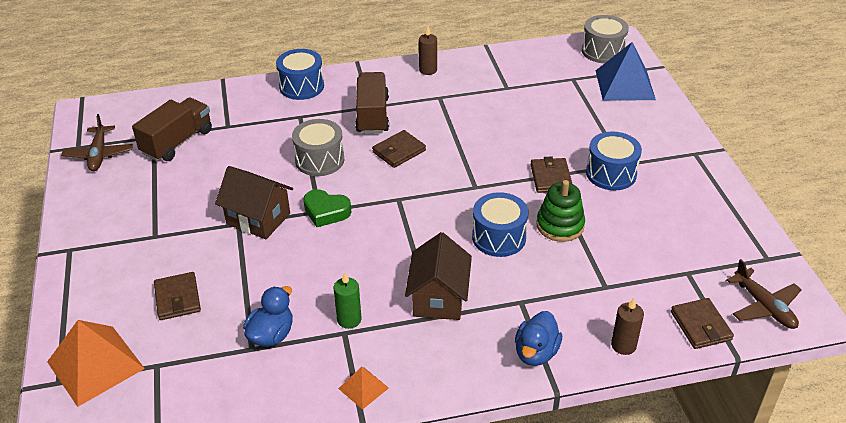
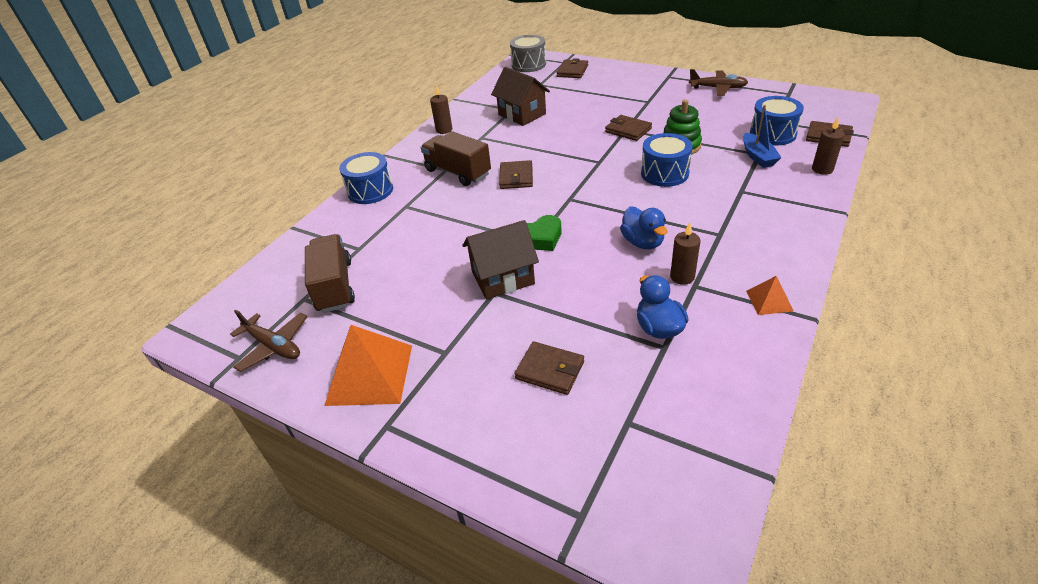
camera: 45 degrees left, 0 degrees up
(95, 365) = (584, 472): orange pyramid -> orange pyramid (370, 374)
(319, 160) = (474, 217): grey drum -> none
(349, 319) = (682, 277): green candle -> brown candle
(438, 298) = (702, 224): brown house -> brown house (522, 114)
(536, 353) = (799, 205): blue duck -> blue duck (642, 242)
(597, 288) = (758, 157): none -> blue boat
(611, 173) = (651, 109): blue drum -> blue drum (772, 134)
(624, 85) = (572, 71): blue pyramid -> brown wallet
(764, 306) = (830, 110): brown plane -> brown plane (718, 88)

